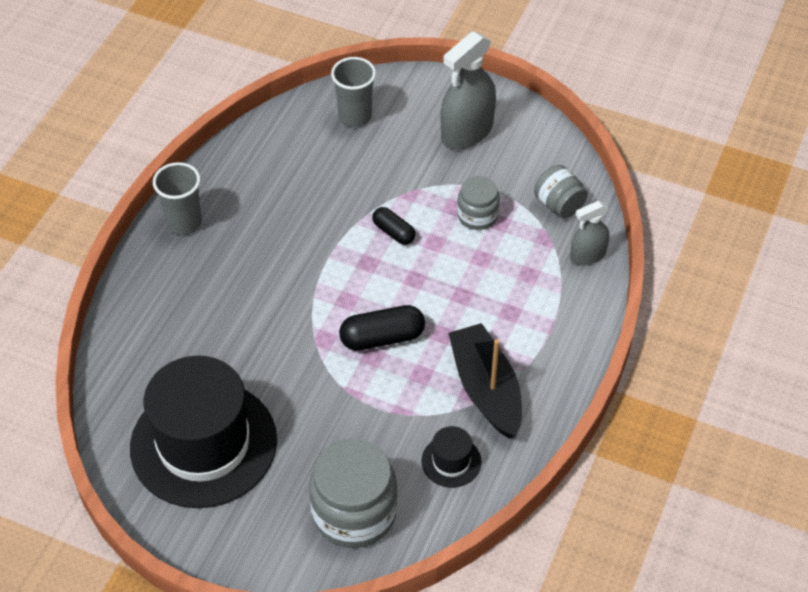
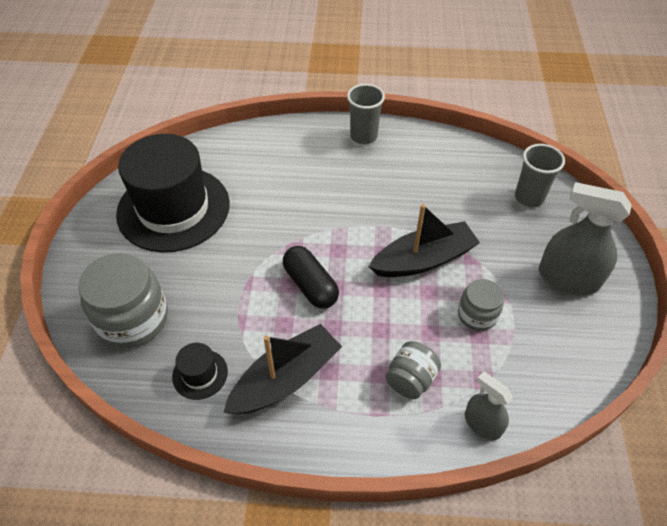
camera: 70 degrees right, 0 degrees up
(393, 232) = (423, 260): black capsule -> black boat
(559, 205) = (530, 379): grey jar -> grey jar (410, 379)

